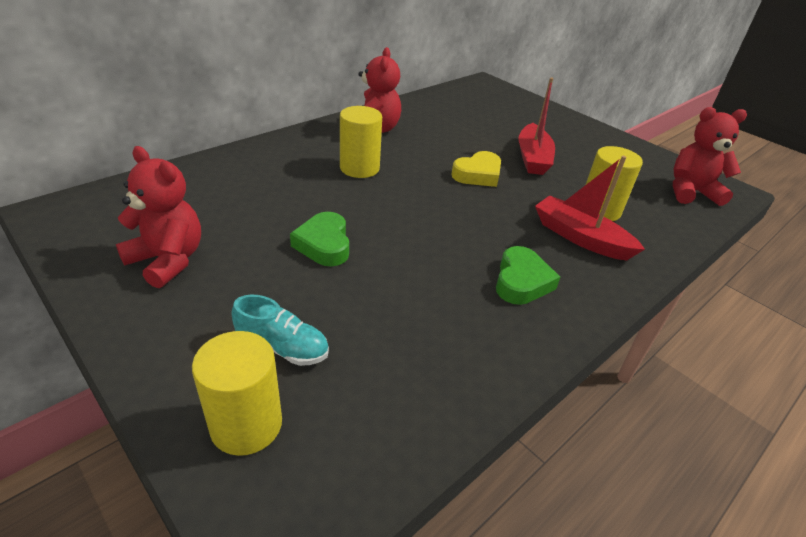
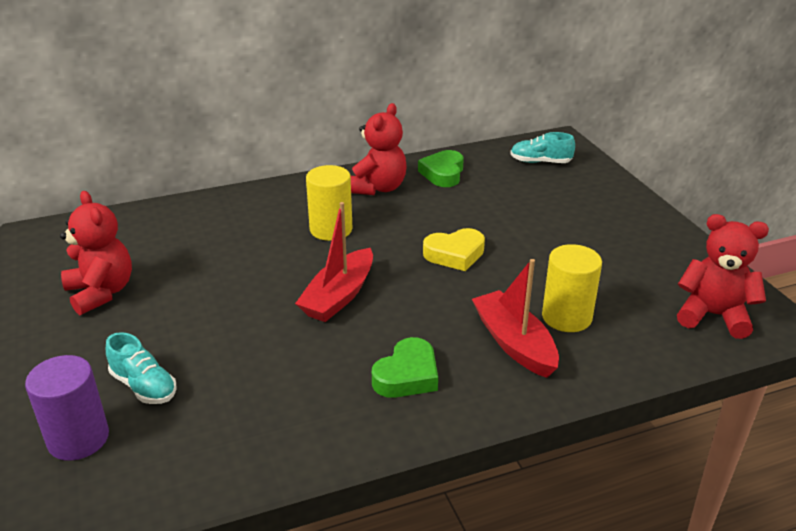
camera: 25 degrees right, 5 degrees down
(246, 425) = (78, 439): yellow cylinder -> purple cylinder
(324, 244) = (241, 302): green heart -> green heart (443, 173)
(484, 98) = (540, 162): none -> turquoise shoe
(533, 158) = (538, 244): red boat -> red boat (339, 296)

